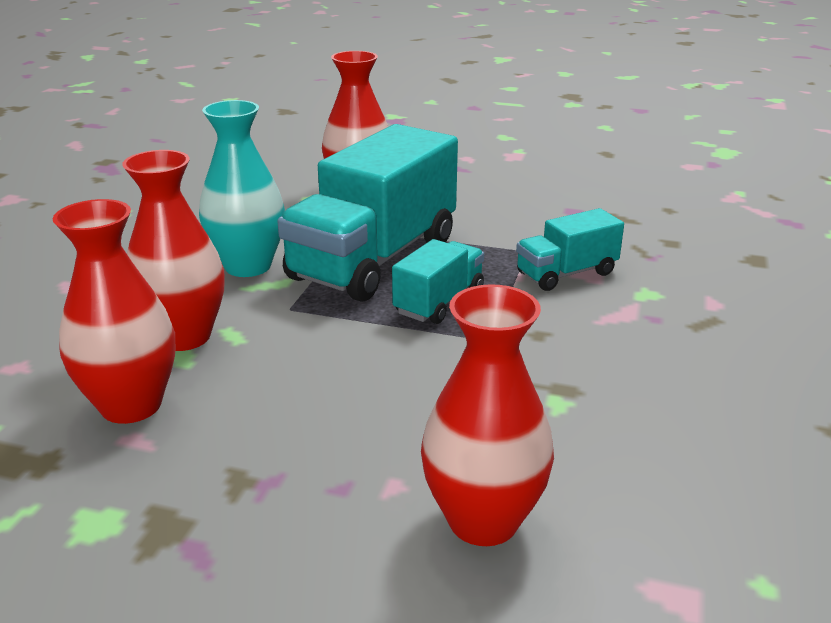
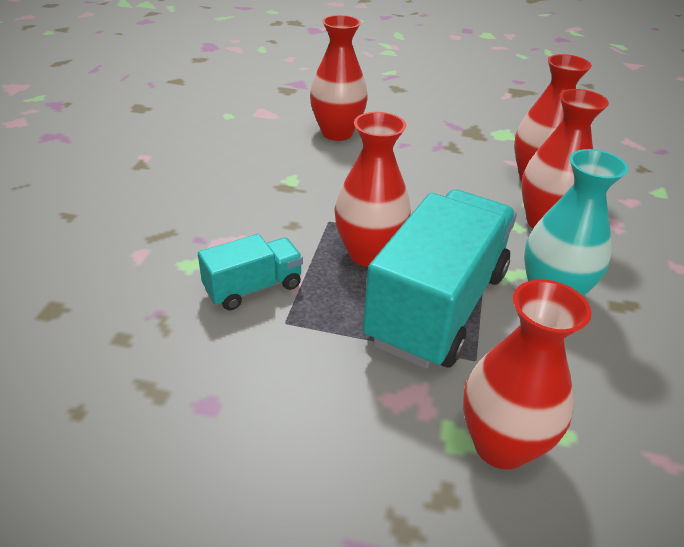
camera: 175 degrees right, 10 degrees up
(439, 302) = (368, 254): turquoise truck -> red vase

